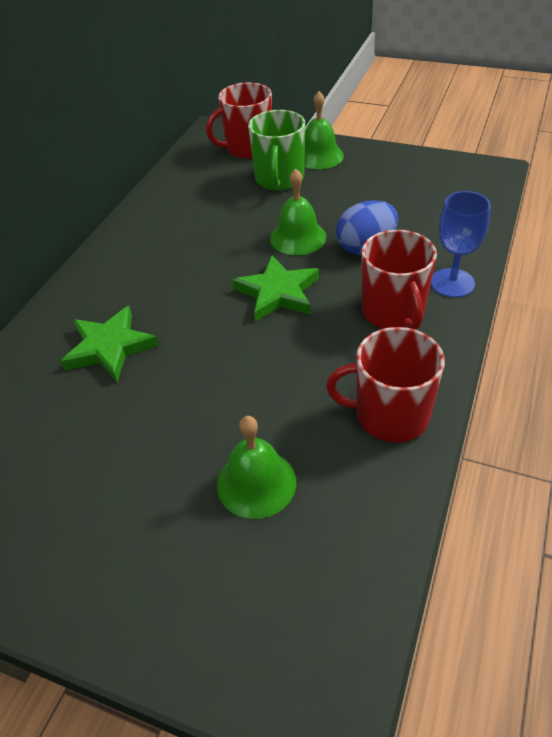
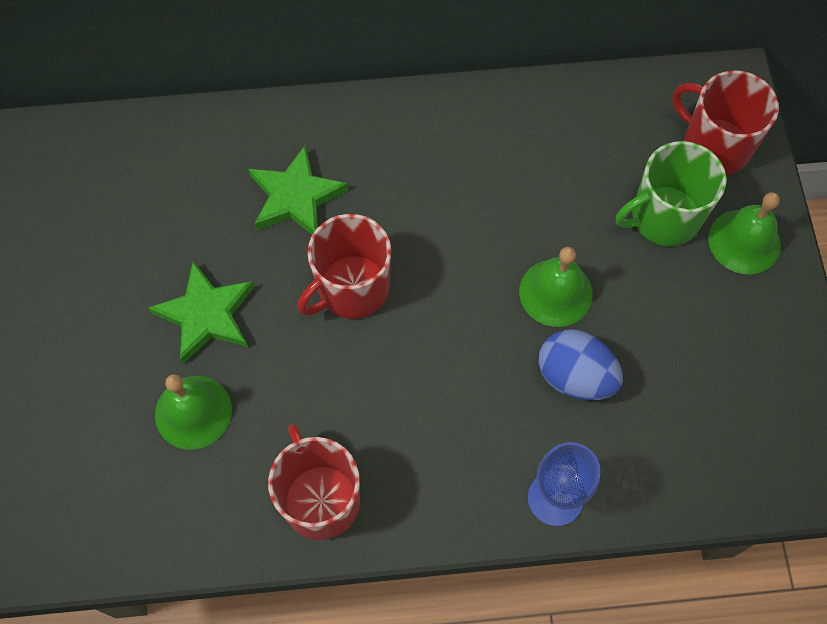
camera: 60 degrees right, 20 degrees up
(278, 293) = (448, 315): green star -> green star (206, 315)
(393, 312) = (473, 449): red mug -> red mug (352, 289)

